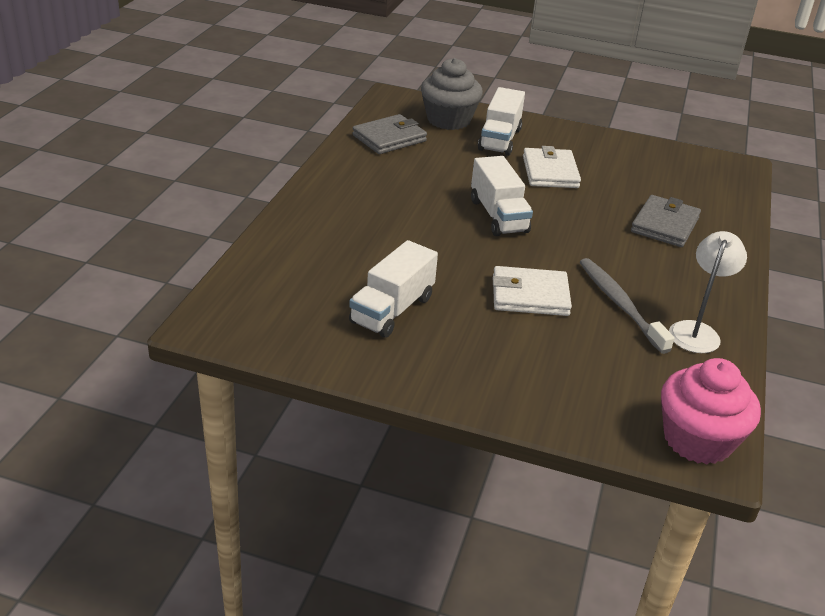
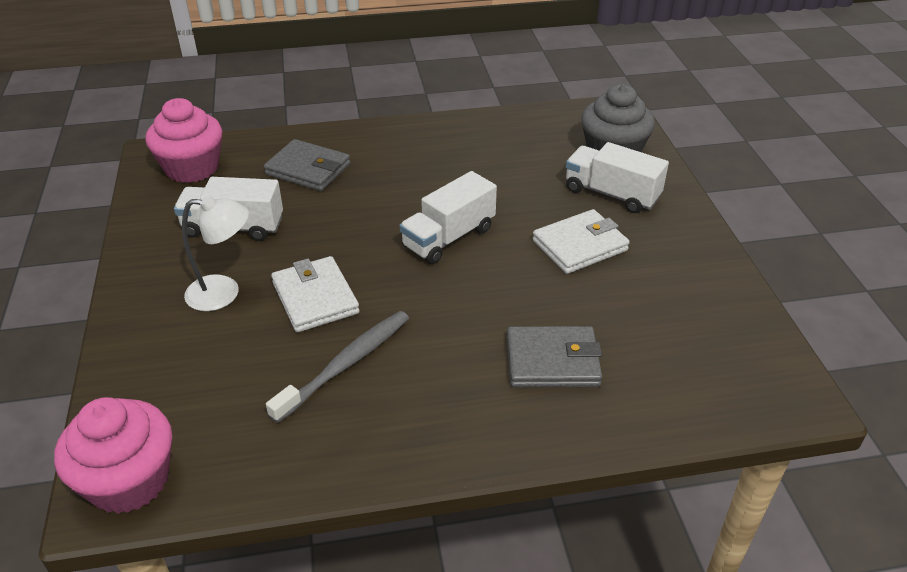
camera: 65 degrees right, 5 degrees up
(261, 309) = (192, 168): none -> pink cupcake
(389, 138) = (530, 134): grey wallet -> grey wallet (308, 169)
(499, 139) = (611, 194): white truck -> white truck turned 45 degrees clockwise
(696, 331) = (335, 438): white lamp -> white lamp (224, 293)

